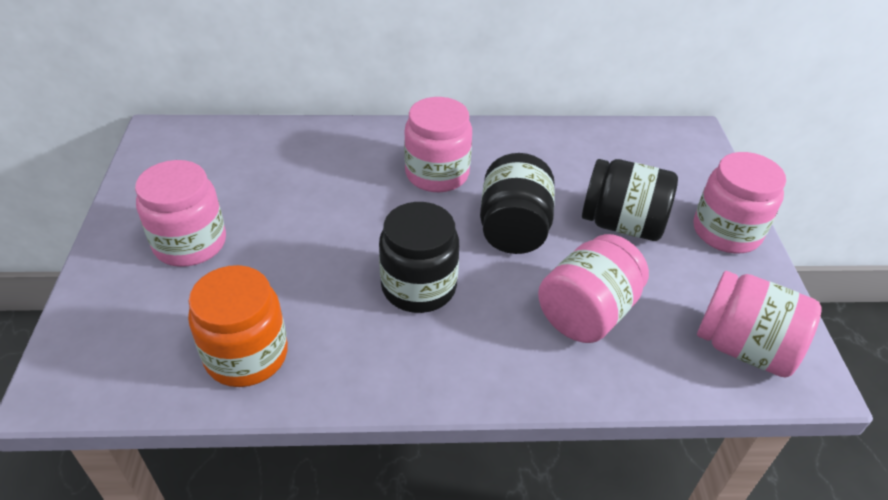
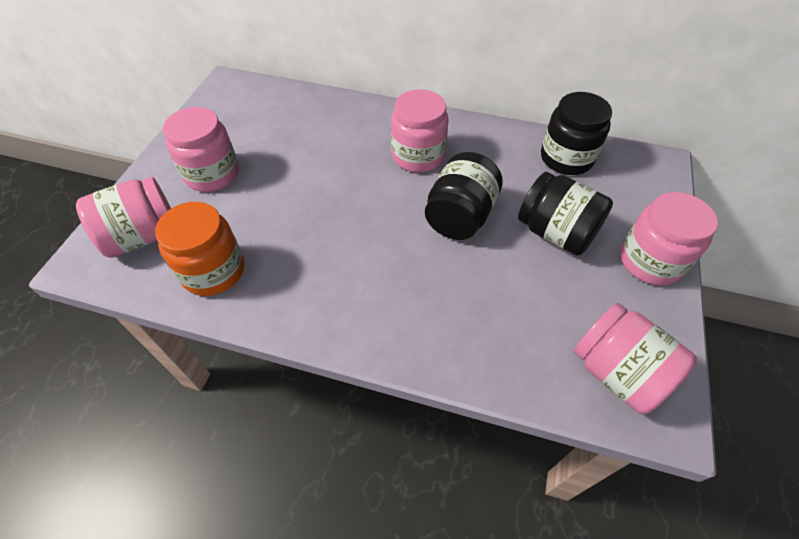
camera: 20 degrees right, 10 degrees up
(419, 287) = (362, 248): black jar -> black jar (566, 158)
(587, 312) = (489, 304): pink jar -> pink jar (143, 236)

